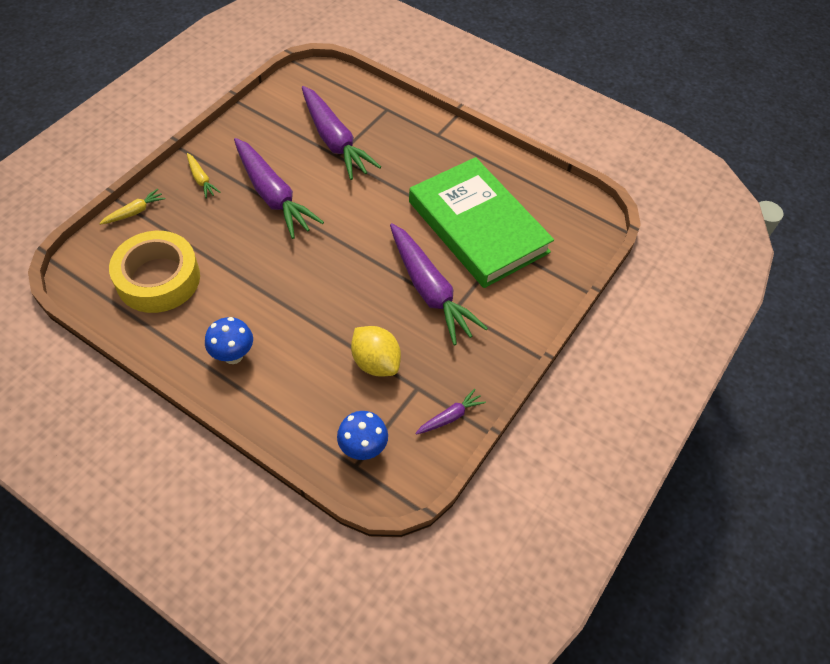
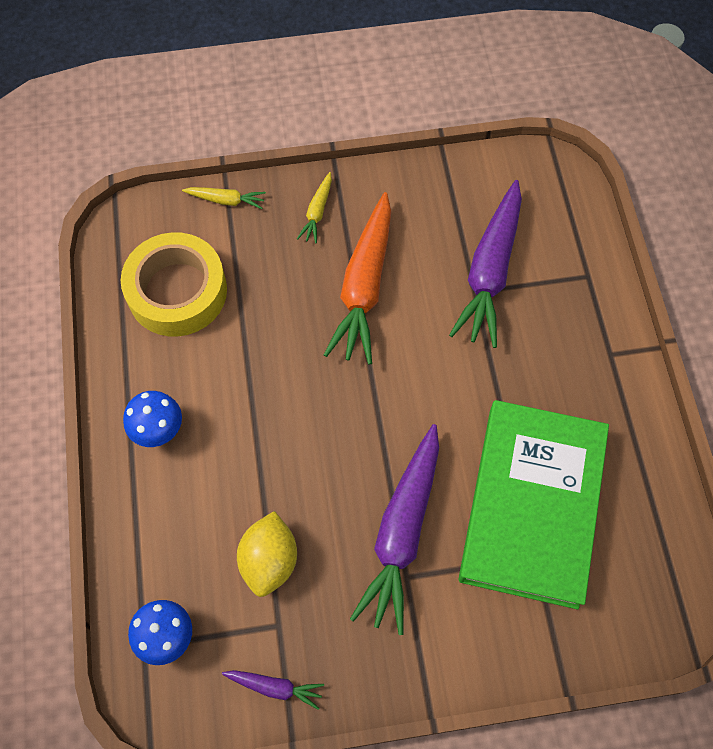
camera: 50 degrees right, 10 degrees up
(273, 195) = (364, 286): purple carrot -> orange carrot

